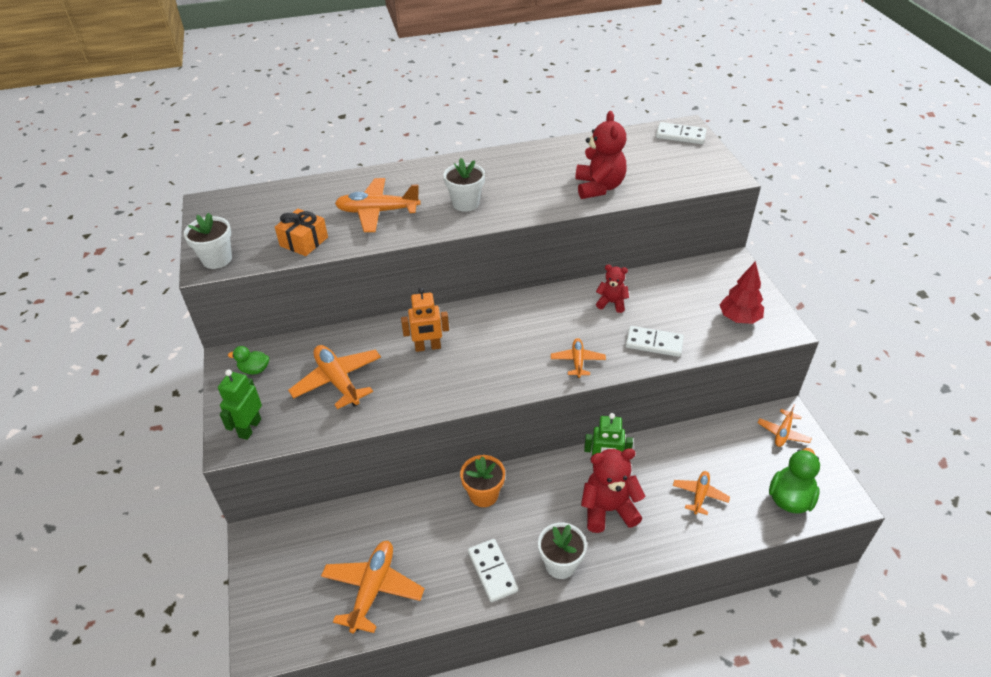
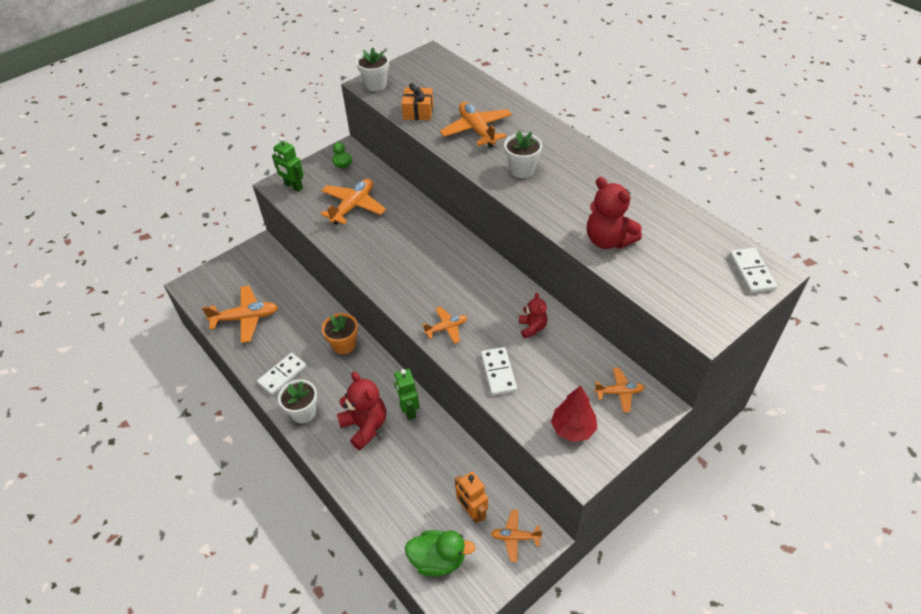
camera: 65 degrees right, 5 degrees up
(250, 428) = (293, 186): green robot -> green robot turned 135 degrees counterclockwise
(428, 347) = (411, 236): orange robot -> orange robot (472, 512)
(599, 187) = (608, 240): red teddy bear -> red teddy bear turned 75 degrees clockwise
(700, 495) = (408, 486): orange plane -> orange plane (619, 392)

